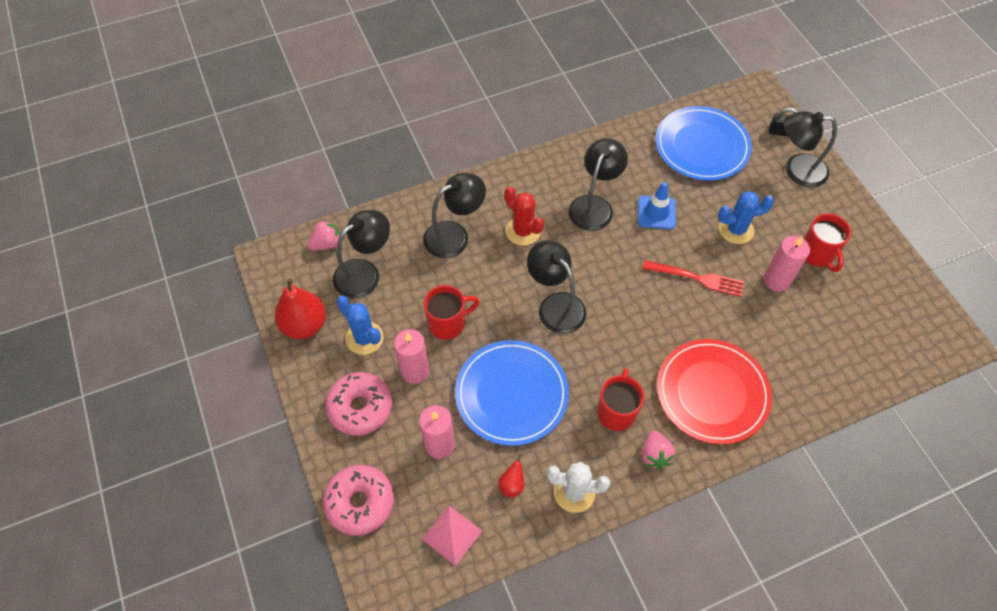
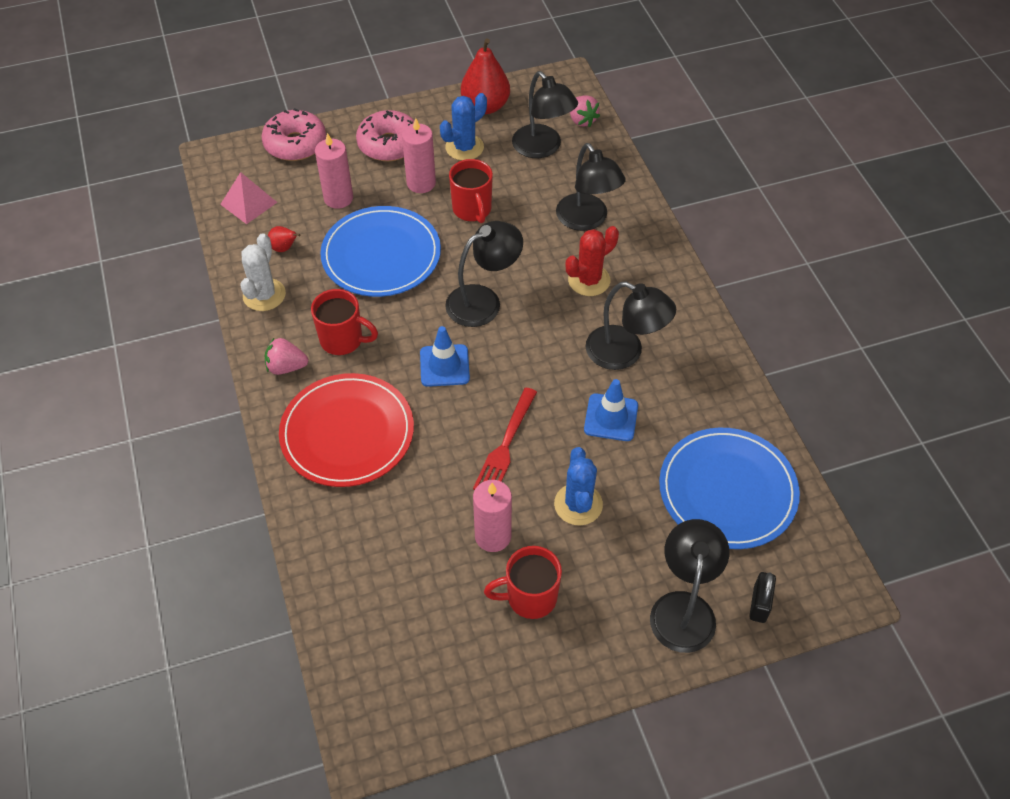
camera: 95 degrees right, 5 degrees down
(629, 328) = (444, 365): none -> blue traffic cone

